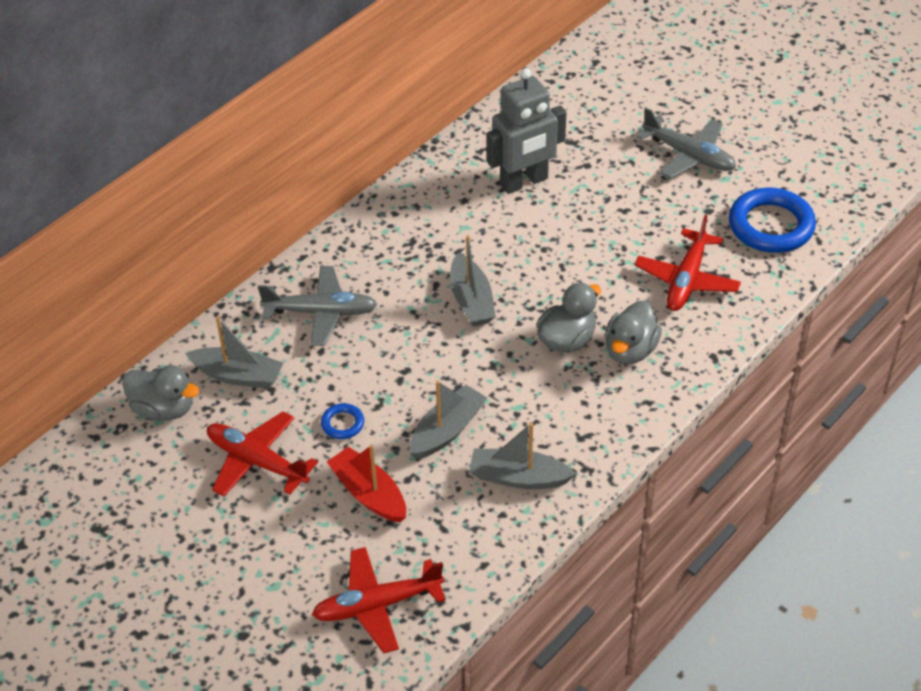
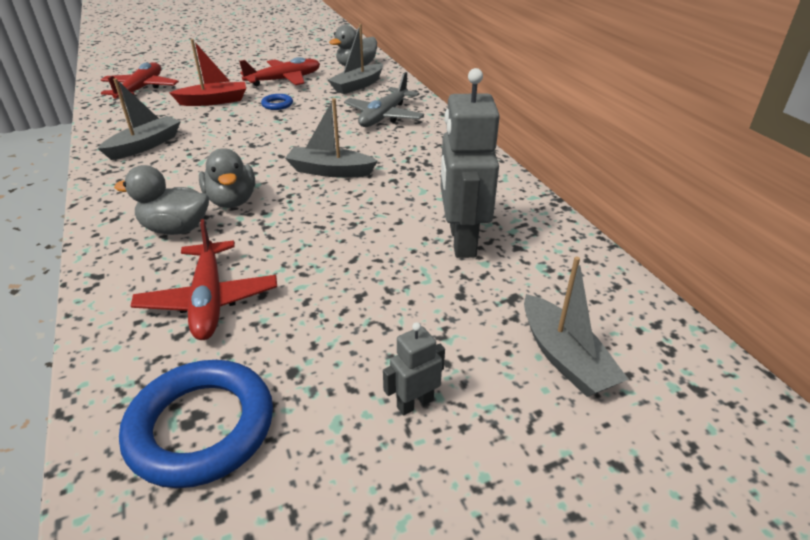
camera: 115 degrees right, 10 degrees down
(447, 430) = (221, 132): grey boat -> grey boat (565, 358)
(630, 350) = (176, 229): grey duck -> grey duck turned 45 degrees counterclockwise
(686, 280) = (209, 300): red plane -> red plane turned 150 degrees counterclockwise
(689, 155) = (415, 403): grey plane -> grey robot

